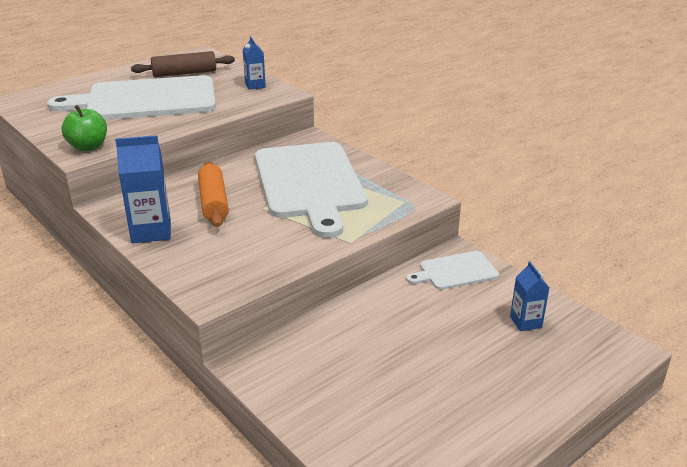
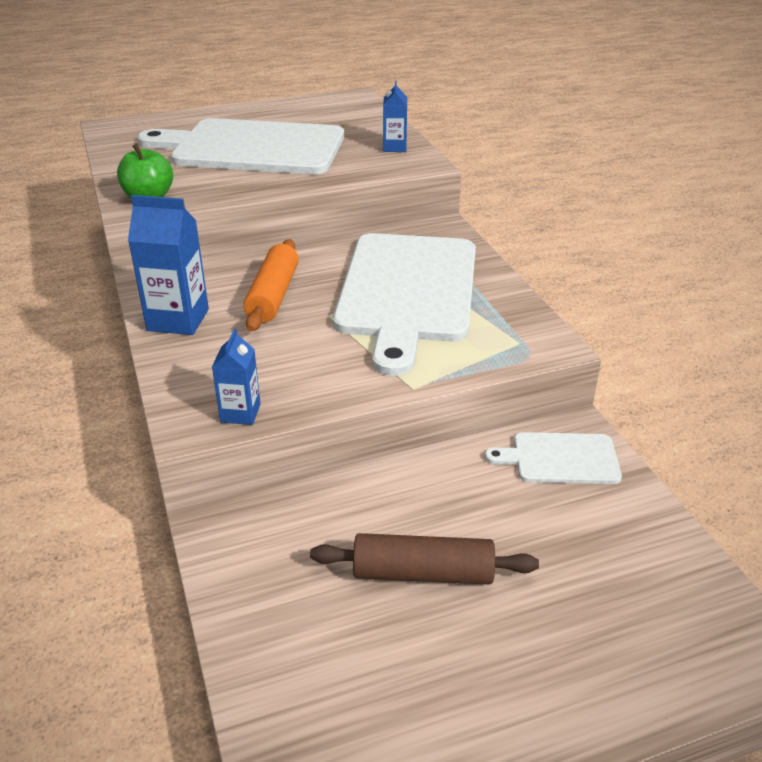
camera: 20 degrees right, 5 degrees up
(184, 73) = (319, 120): brown rolling pin -> brown rolling pin (423, 573)
(525, 322) = (625, 564): blue carton -> blue carton (240, 413)

